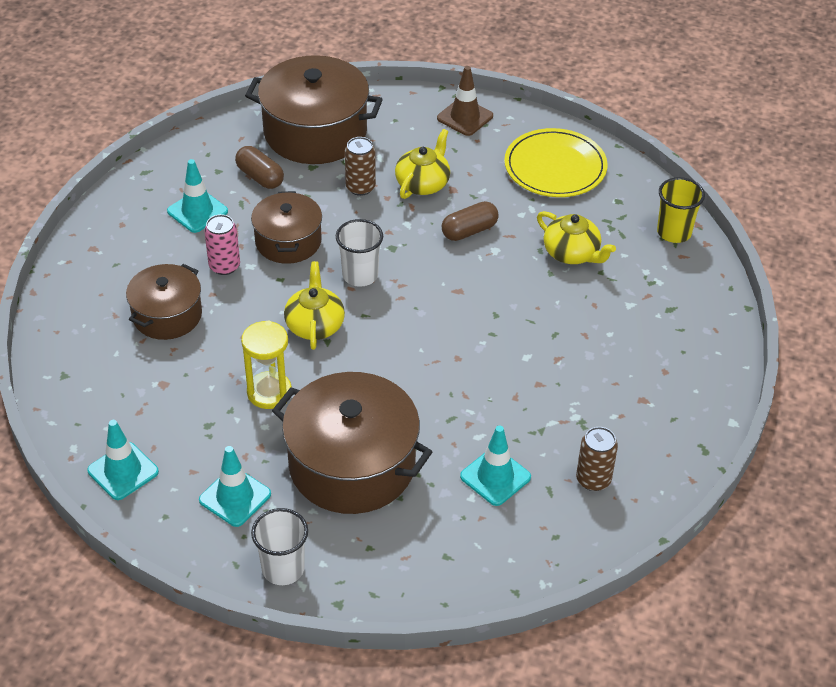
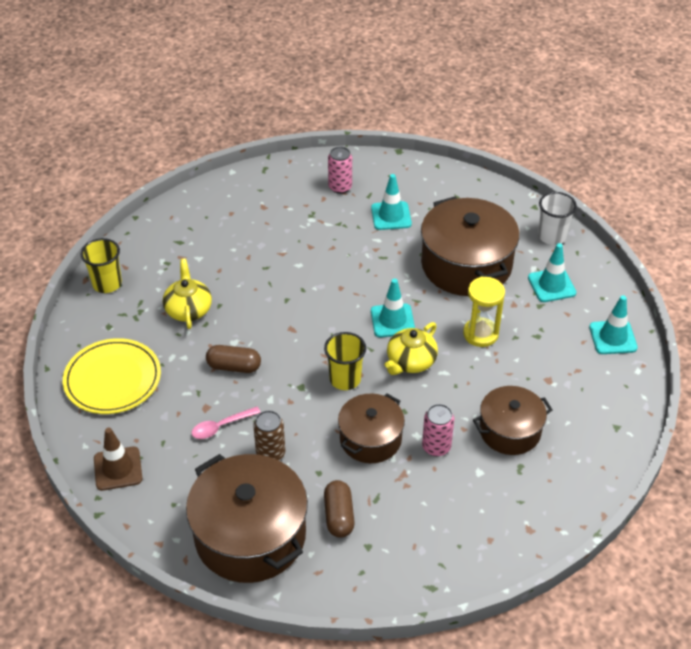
camera: 140 degrees left, 0 degrees up
(197, 211) = (418, 513): turquoise traffic cone -> turquoise traffic cone (392, 321)
(360, 275) = (345, 379): white cup -> yellow cup
(423, 183) = (221, 426): yellow teapot -> pink spoon
(593, 479) = (340, 187): brown can -> pink can

